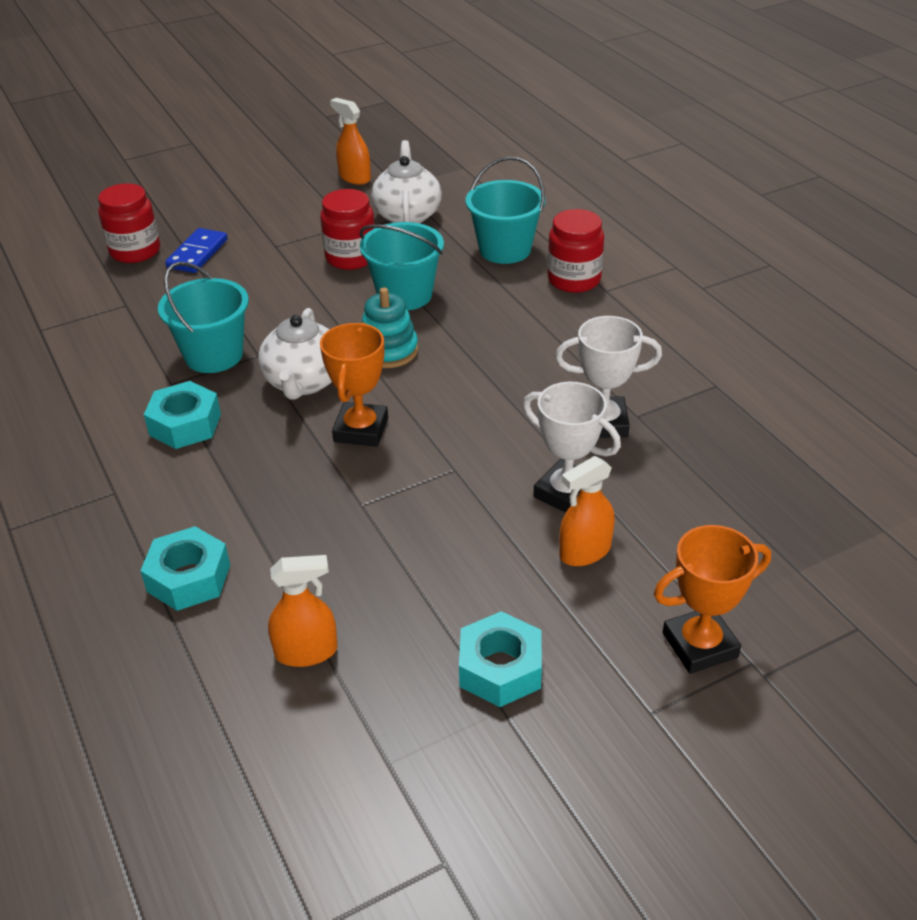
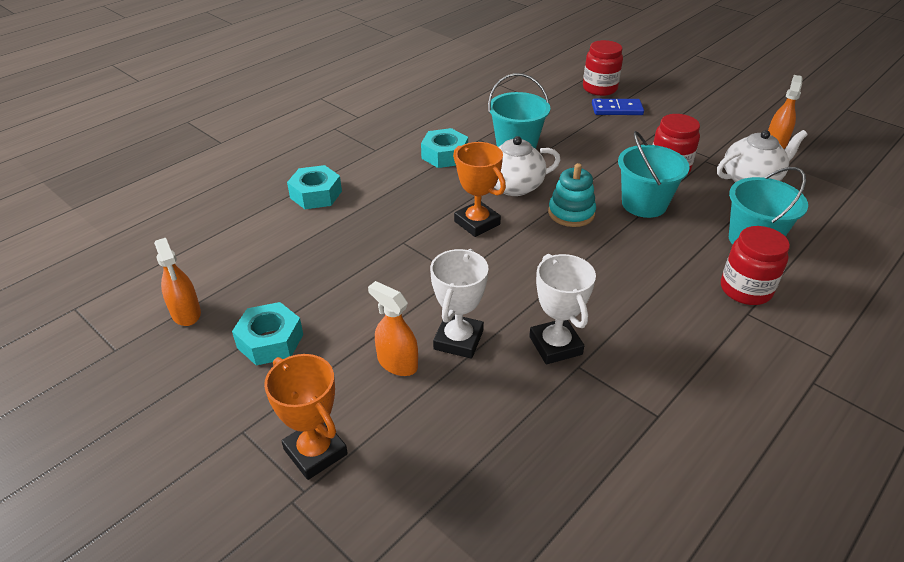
camera: 70 degrees right, 0 degrees up
(306, 652) = (268, 253): orange spray bottle -> orange spray bottle (186, 313)
(361, 430) = (477, 223): orange trophy -> orange trophy turned 60 degrees clockwise

